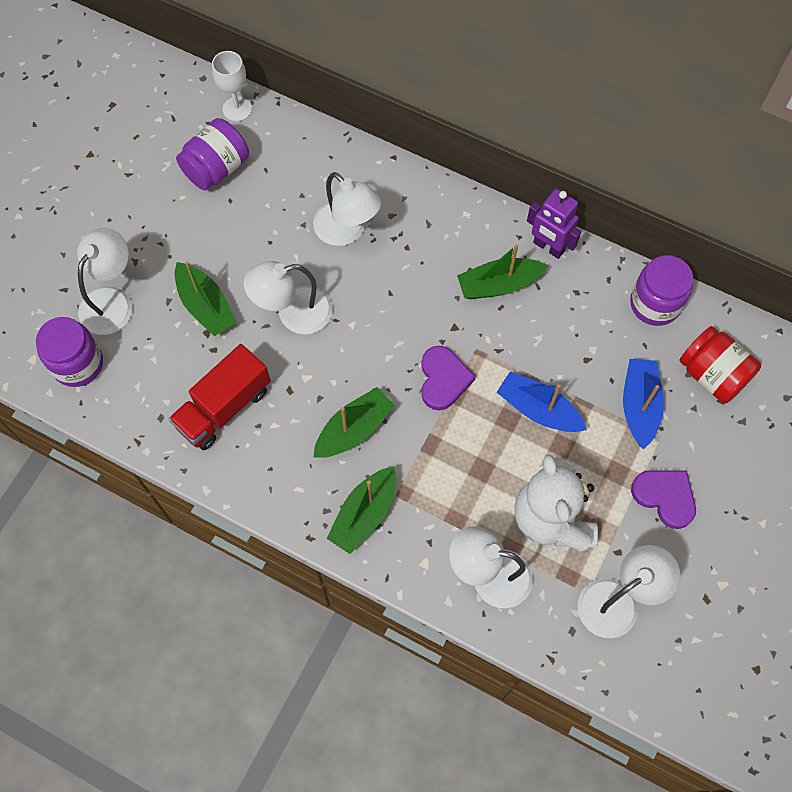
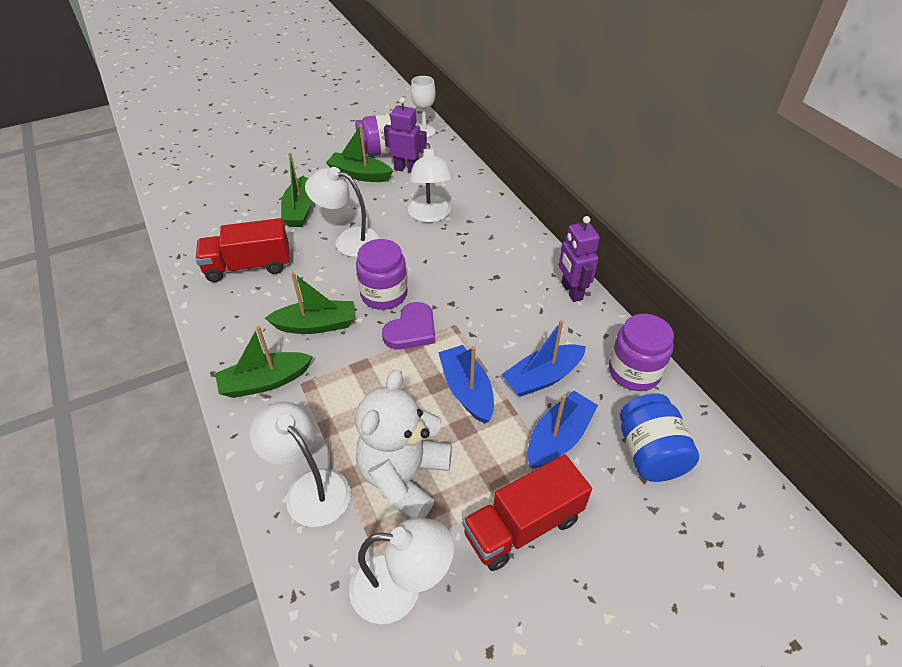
camera: 35 degrees right, 20 degrees down
(78, 364) = (195, 201): purple jar -> purple jar (384, 294)
(112, 300) = (250, 182): white lamp -> none
(267, 180) = (406, 169): none -> purple robot
(499, 285) = (510, 295): green boat -> green boat (359, 175)
(588, 357) = (542, 377): none -> blue boat
(665, 497) = (523, 526): purple heart -> red truck
(712, 375) = (649, 453): red jar -> blue jar

